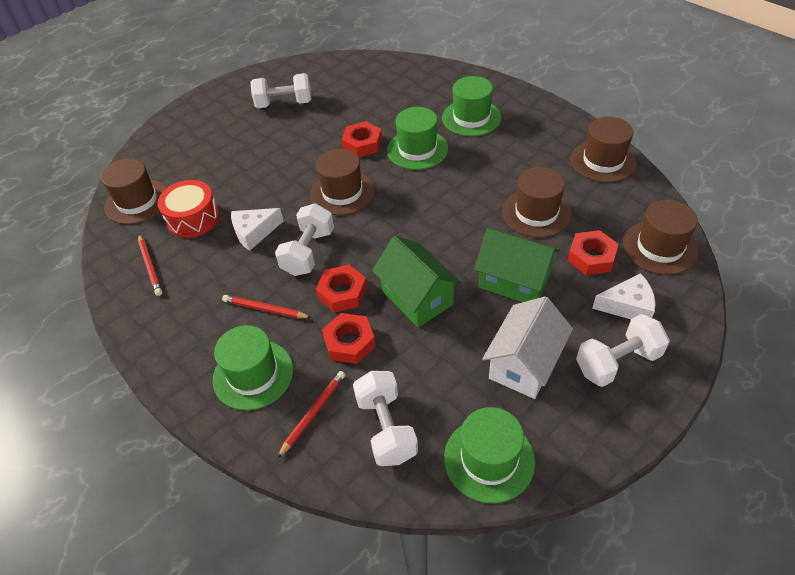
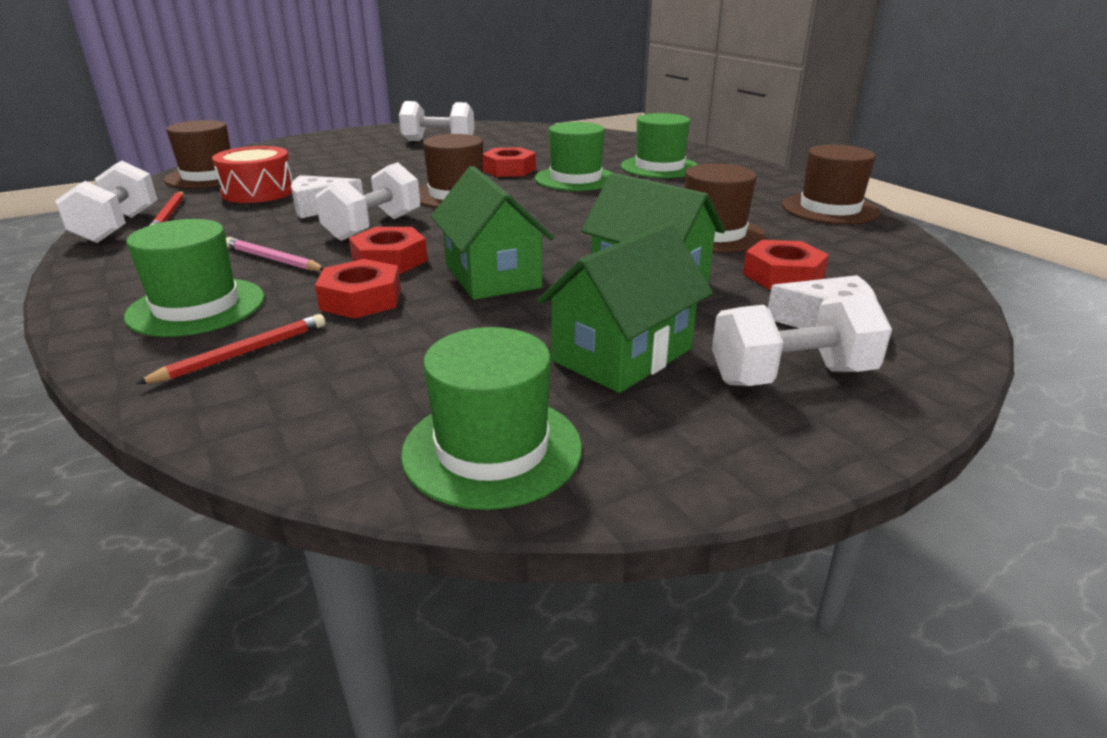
camera: 10 degrees right, 20 degrees down
(265, 309) = (273, 259): red pencil -> pink pencil
(386, 428) = (342, 385): white dumbbell -> white dumbbell (118, 227)
(524, 363) = (622, 355): white house -> green house
(660, 247) = (901, 280): brown hat -> none

